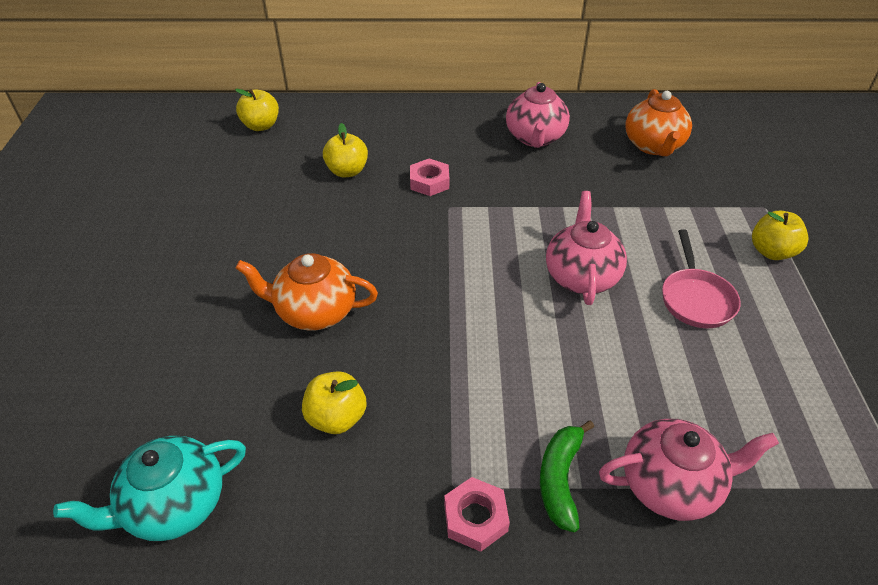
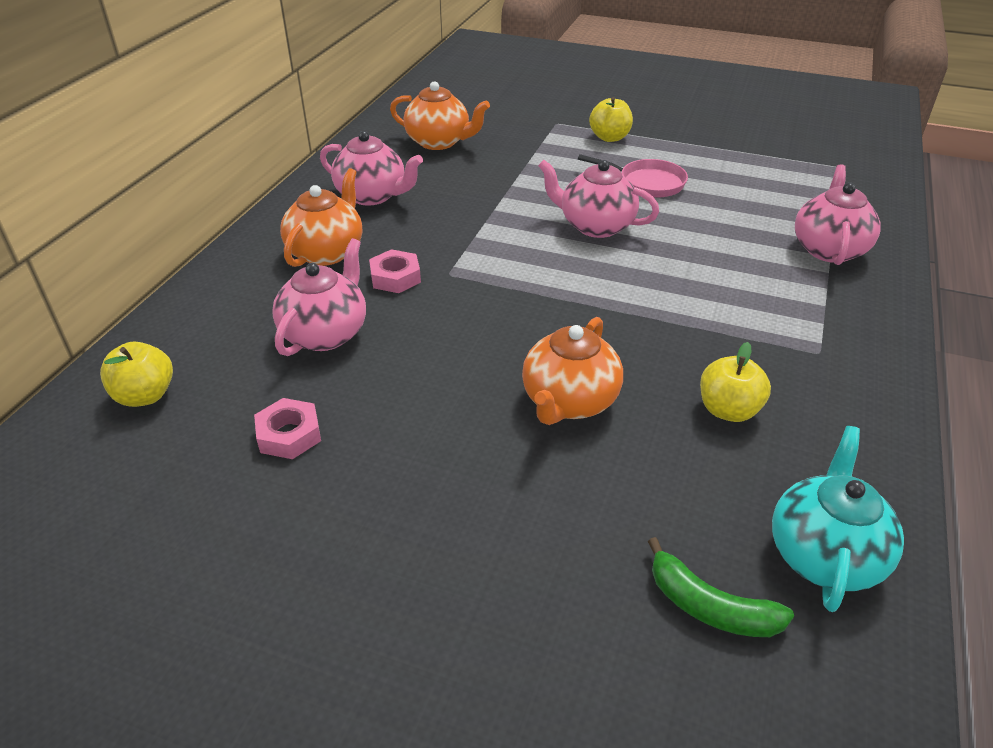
camera: 70 degrees left, 5 degrees down
(174, 505) = (824, 554): turquoise teapot -> turquoise teapot turned 150 degrees counterclockwise
(347, 171) = (325, 333): yellow apple -> pink teapot
(443, 141) = (327, 252): none -> orange teapot
(475, 518) = (852, 347): pink nut -> pink nut (289, 435)
(560, 479) = (818, 296): green banana -> green banana (710, 606)

